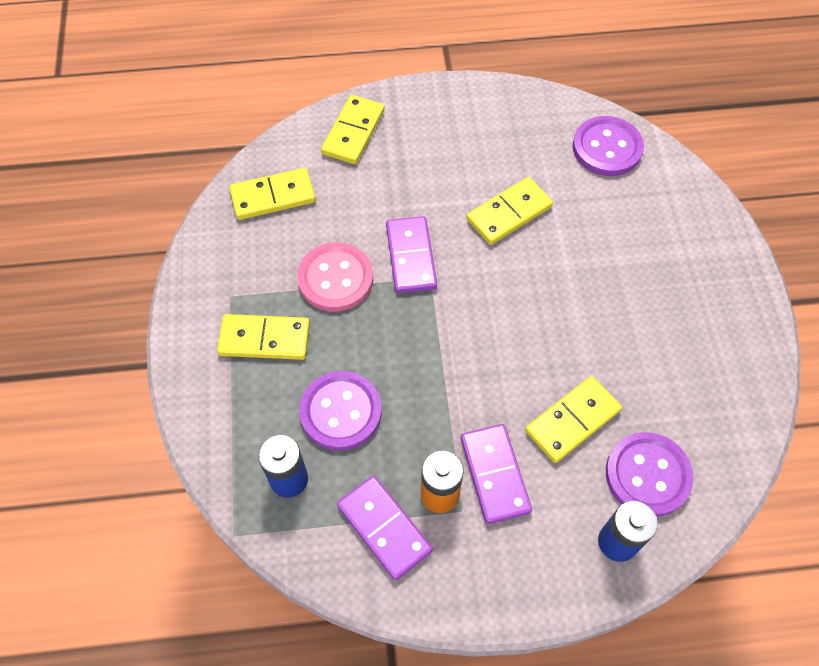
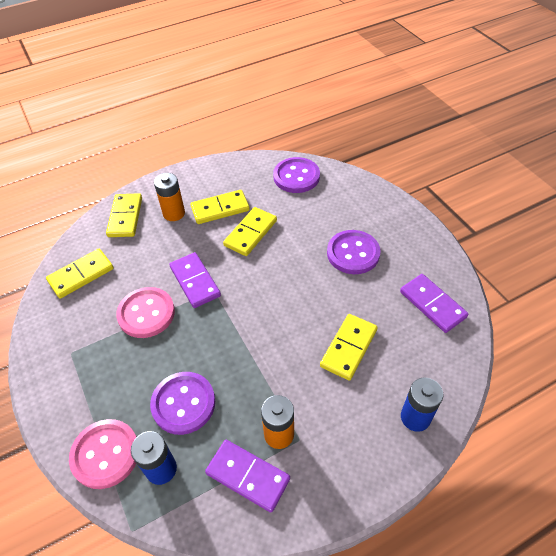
camera: 20 degrees left, 10 degrees down
(232, 437) = (105, 454): none -> pink button
(264, 339) = (107, 373): yellow domino -> yellow domino (220, 209)
(418, 148) = (174, 213): none -> orange battery
(495, 474) = (312, 404): purple domino -> purple domino (432, 304)
(647, 475) = (413, 364): purple button -> purple button (353, 253)

